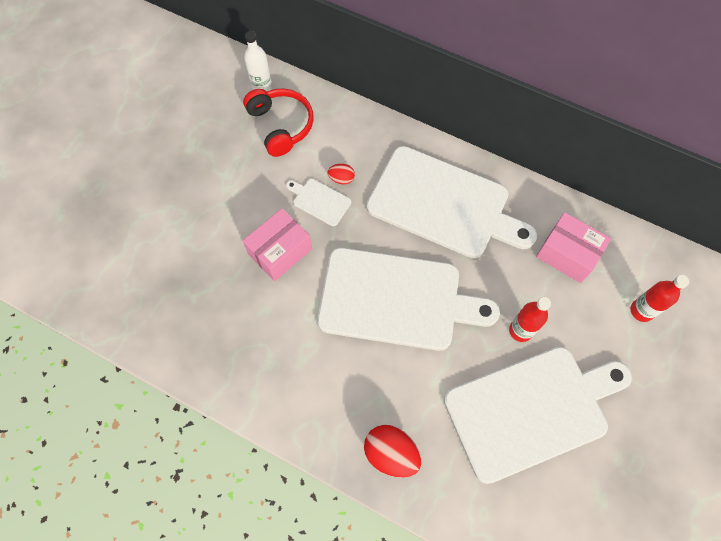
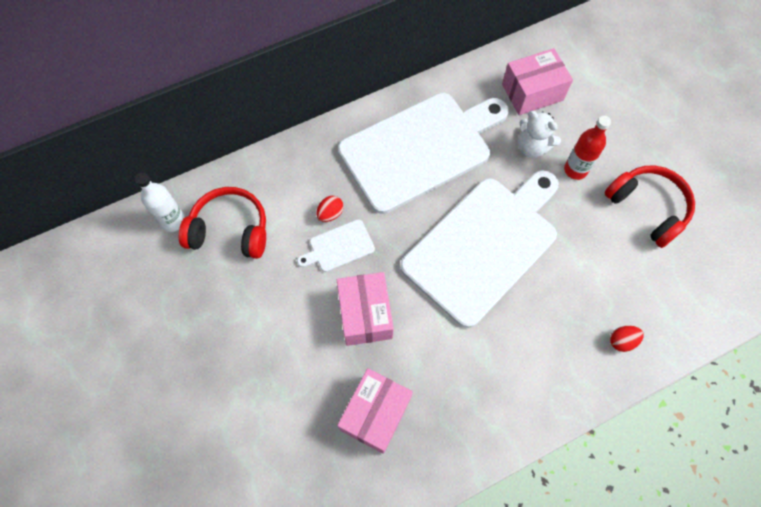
camera: 55 degrees left, 0 degrees up
(211, 305) = (375, 414): none -> pink box
(391, 453) = (621, 341): red egg -> red egg, size x0.54
(514, 284) = (532, 147): none -> white teddy bear
(531, 410) = (647, 208): white cutting board -> red headphones
(641, 311) = (614, 76): red bottle -> none

